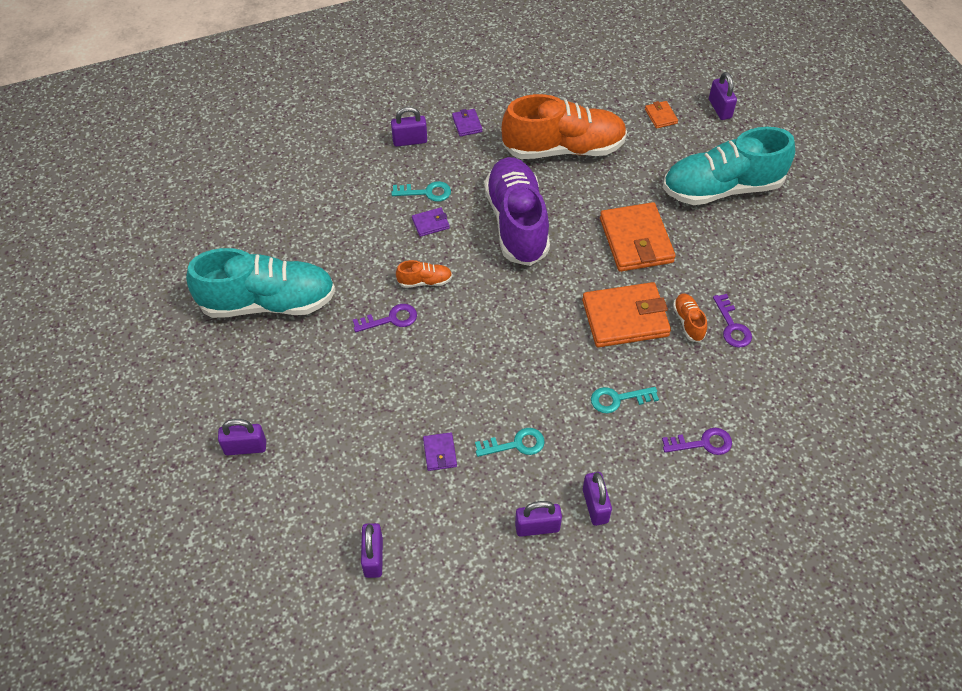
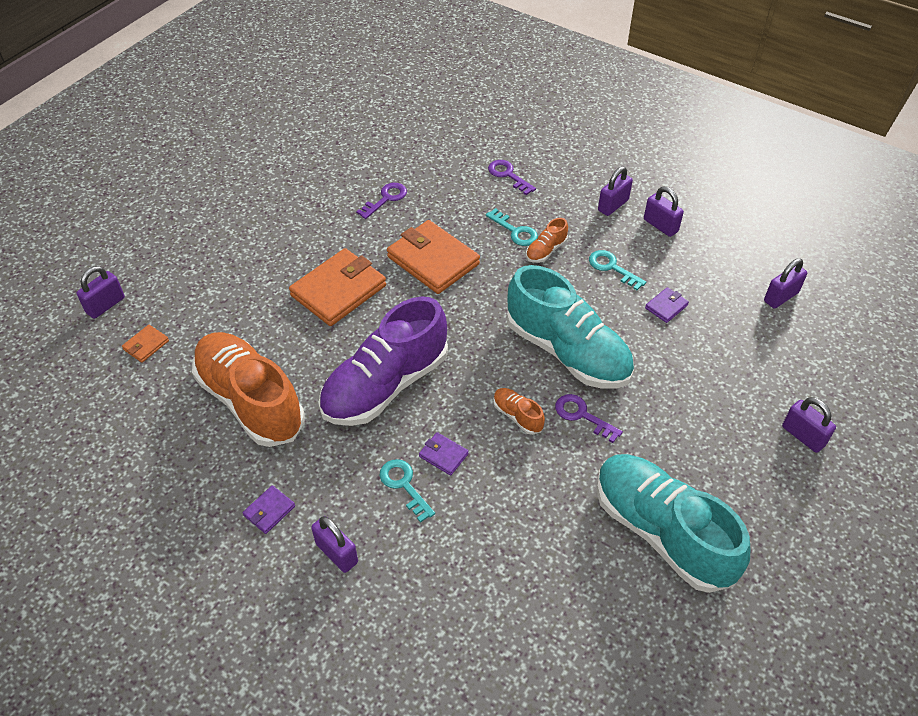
camera: 125 degrees left, 5 degrees down
(688, 322) = (403, 223): orange shoe -> orange shoe (546, 250)
(722, 188) = (226, 261): turquoise shoe -> turquoise shoe (567, 351)

